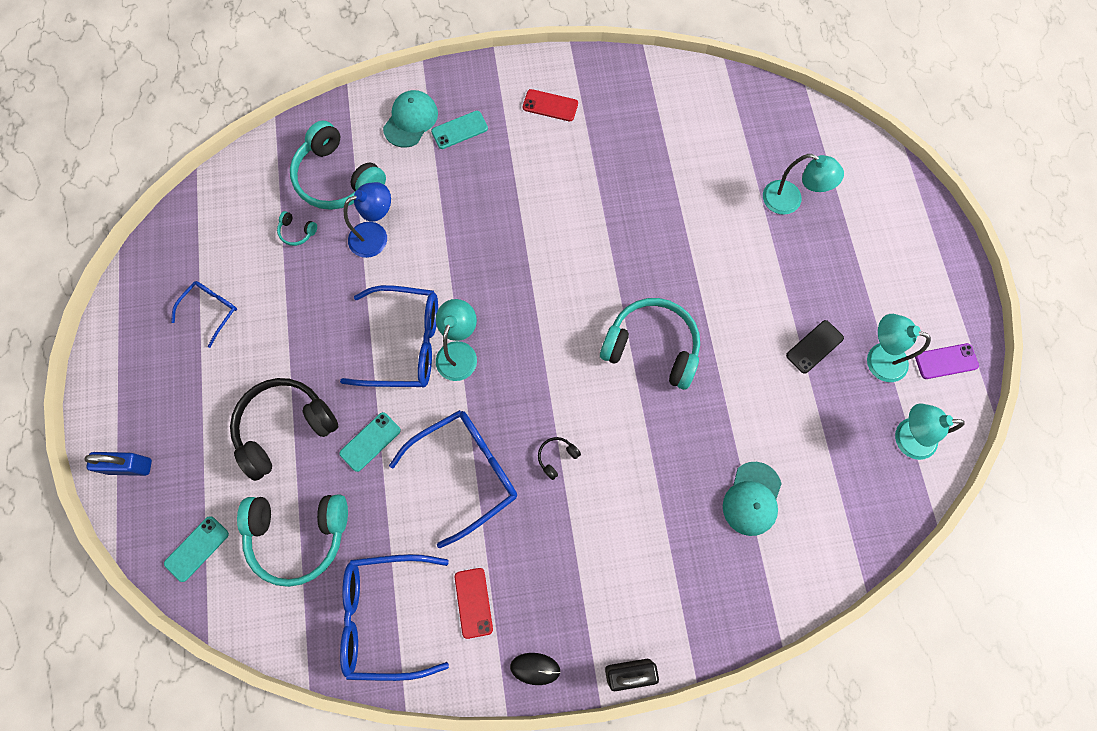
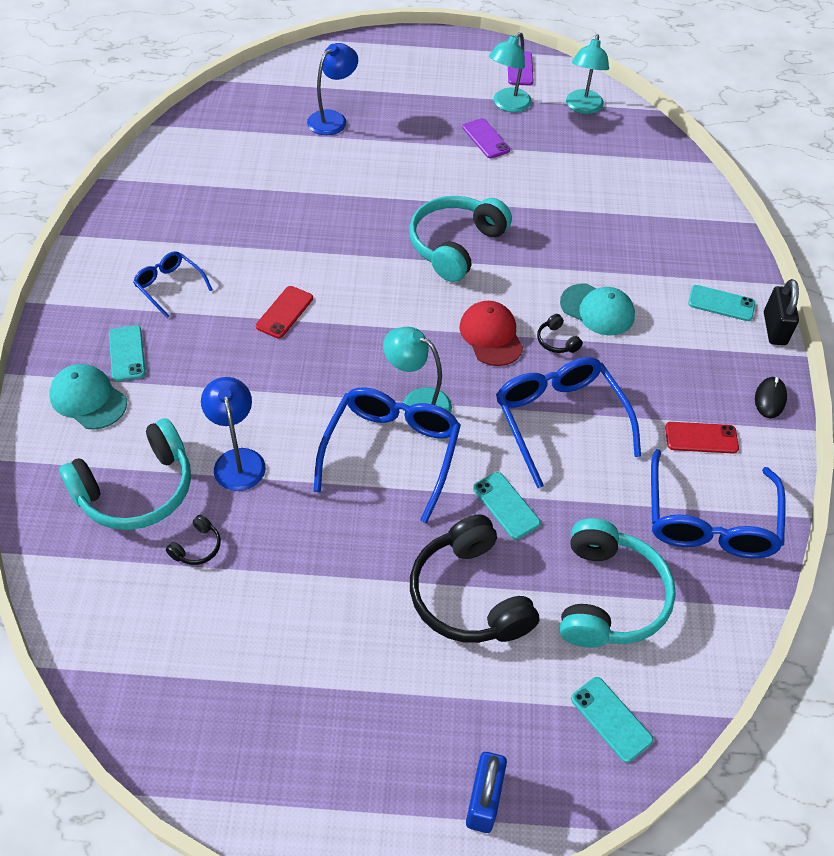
camera: 80 degrees left, 20 degrees down
(211, 311) = (278, 668): blue glasses -> blue glasses (169, 286)
(297, 232) = (197, 547): turquoise headphones -> black headphones
(548, 398) = (491, 335): none -> red cap
(550, 105) = (136, 267): red phone -> red phone (284, 312)
(648, 613) = (721, 303): none -> turquoise phone
(752, 499) = (622, 211): turquoise cap -> turquoise cap (597, 310)
(790, 201) = (333, 119): turquoise lamp -> blue lamp
(814, 346) = (486, 139): black phone -> purple phone

